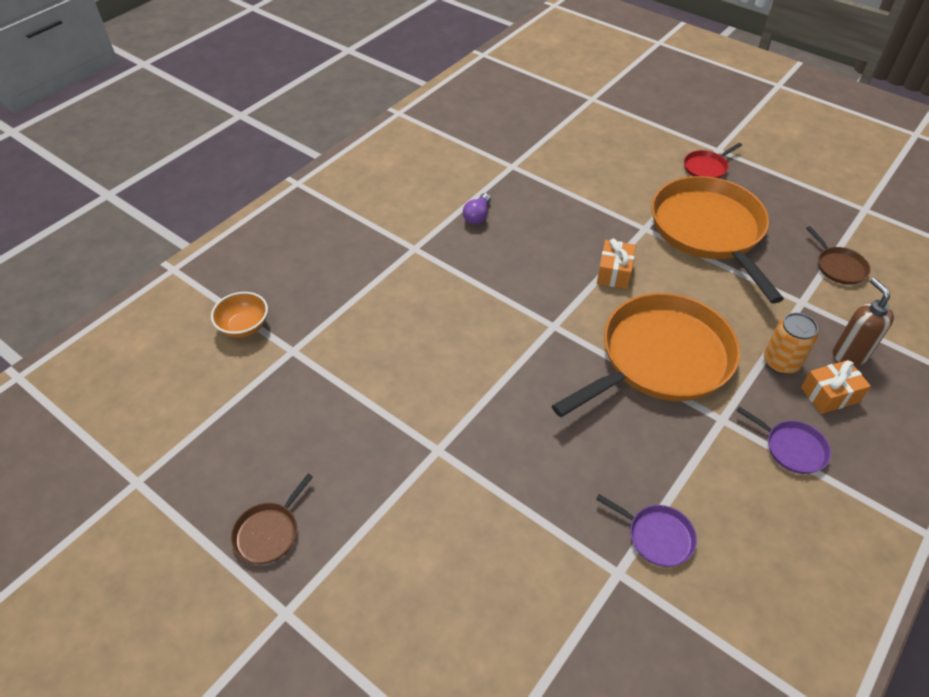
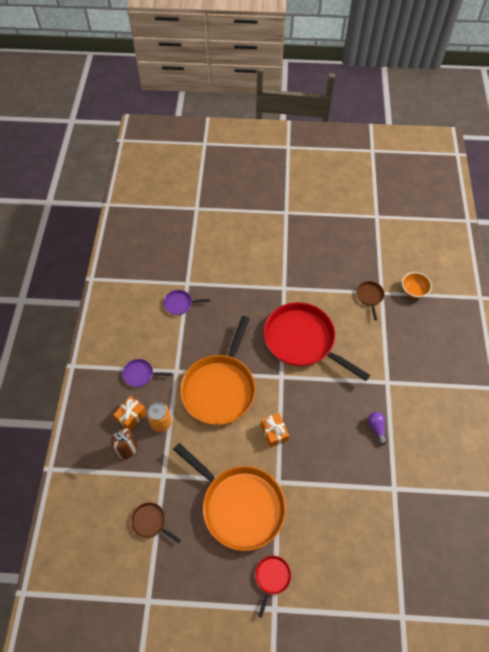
camera: 145 degrees right, 10 degrees up
(269, 532) = (315, 228): brown pan -> brown pan (369, 296)
(481, 353) = (302, 340): none -> red pan

